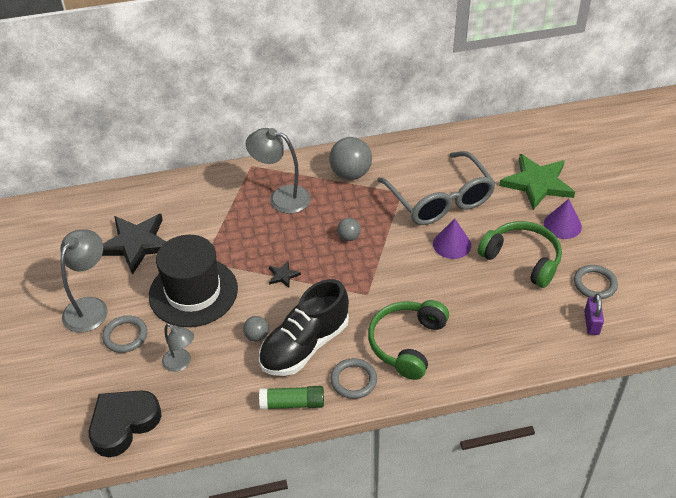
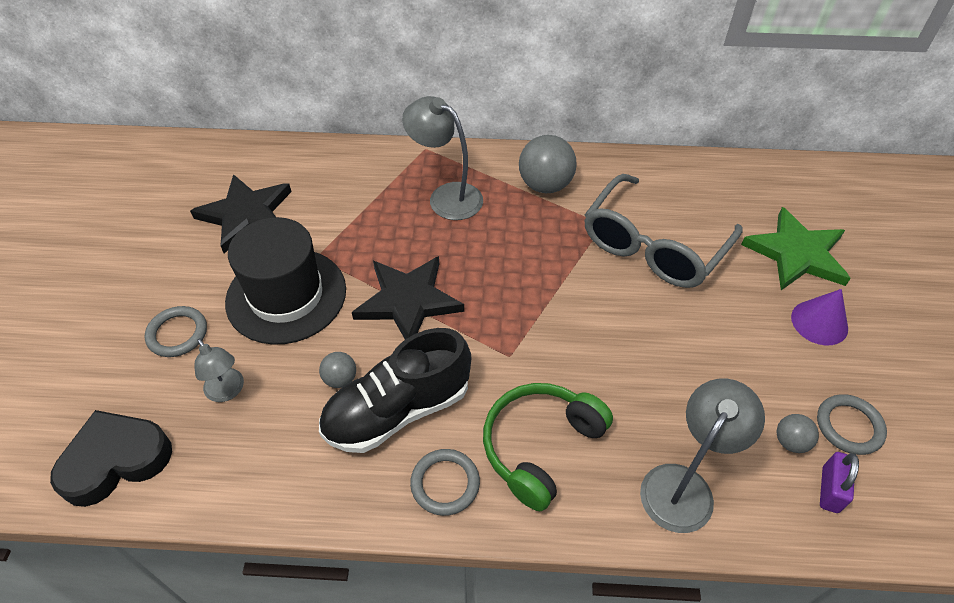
camera: 15 degrees right, 5 degrees up
(90, 307) = (155, 284): grey lamp -> grey lamp (684, 485)
(283, 275) = (408, 301): black star -> black star, size x2.40
(292, 403) = (347, 495): green glue stick -> none
(349, 237) = (513, 269): grey ball -> grey ball (790, 442)
(440, 200) = (653, 246): grey glasses -> grey glasses turned 45 degrees clockwise
(452, 244) = (650, 313): purple cone -> none
(522, 259) = (746, 359): green headphones -> none

